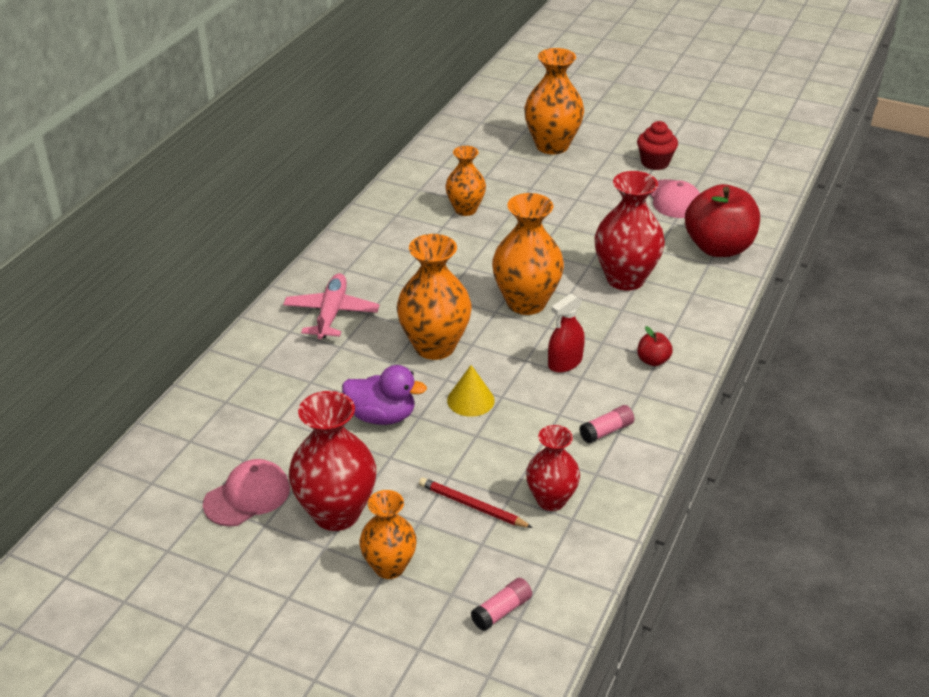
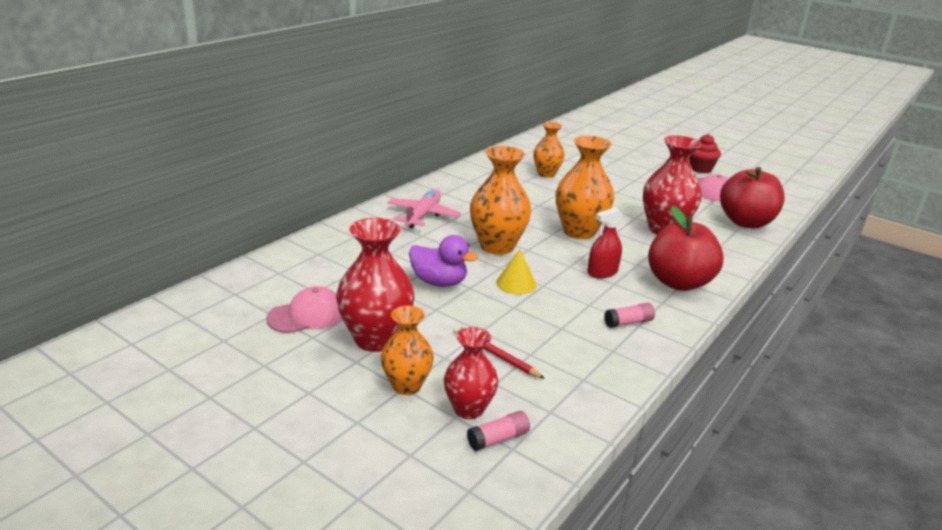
camera: 10 degrees right, 10 degrees down
(551, 500) = (567, 362): red vase -> red vase (468, 409)
(552, 146) = (622, 150): orange vase -> none
(653, 360) = (678, 282): red apple -> red apple, size x2.37

